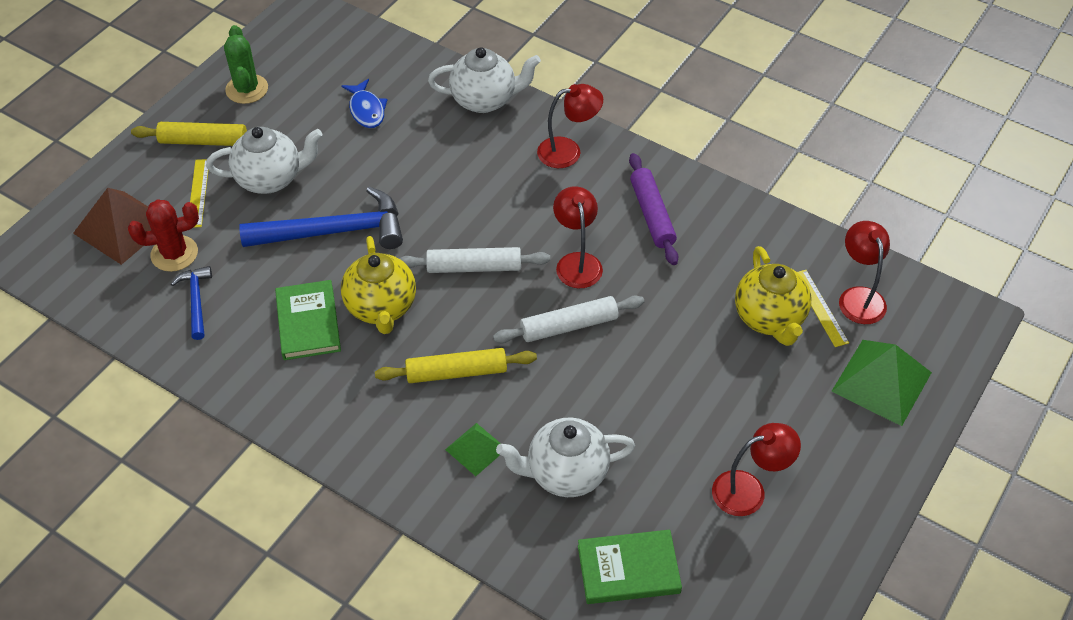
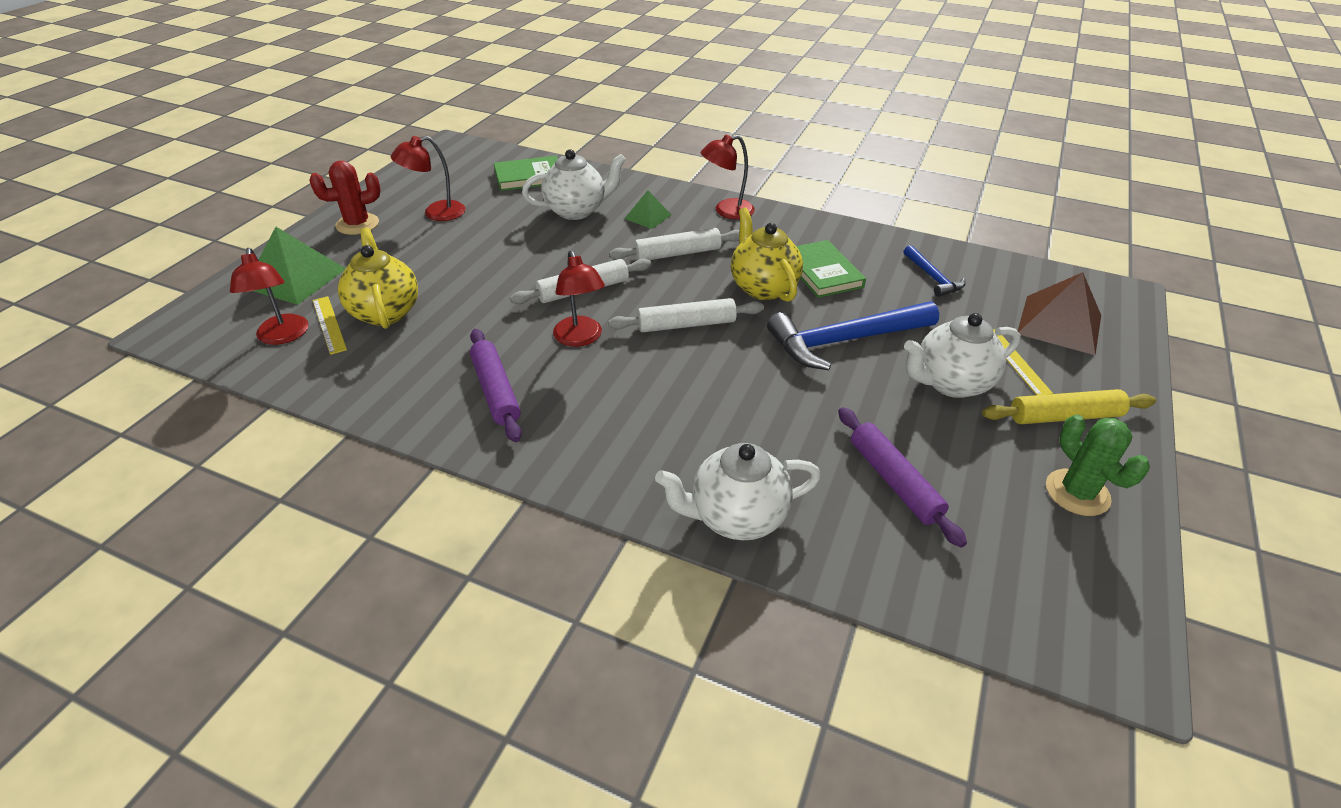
camera: 170 degrees right, 10 degrees down
(174, 254) = (986, 308): red cactus -> red cactus (357, 224)
(366, 110) = (894, 481): blue fish -> purple rolling pin
(456, 372) = (677, 253): yellow rolling pin -> white rolling pin
(568, 151) = (603, 455): red lamp -> red lamp (726, 211)

